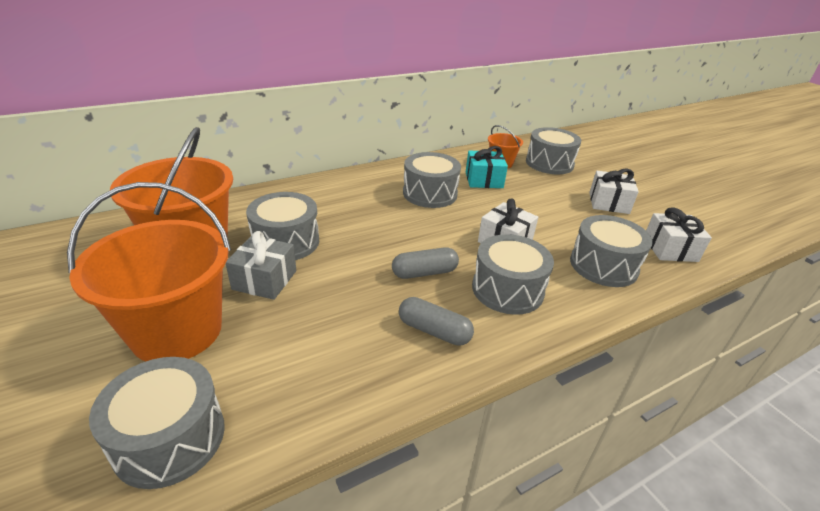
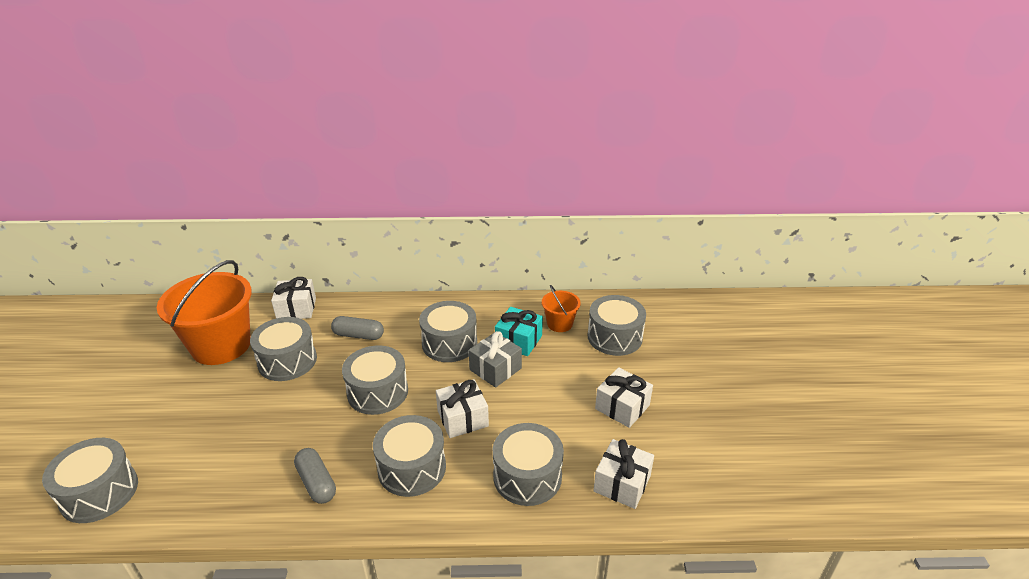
camera: 30 degrees right, 0 degrees up
(177, 331) = (159, 416): orange bucket -> none
(248, 199) = (296, 309): none -> white gift
(265, 280) = (244, 392): grey gift -> grey gift (495, 369)
(408, 243) = (377, 392): none -> grey drum
(424, 273) = (361, 427): grey capsule -> grey capsule (358, 335)

